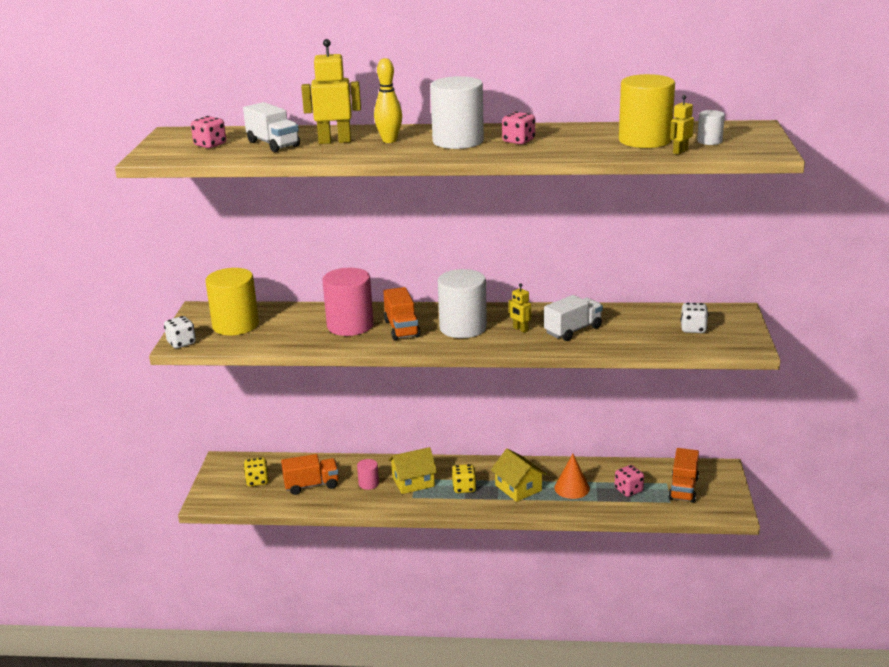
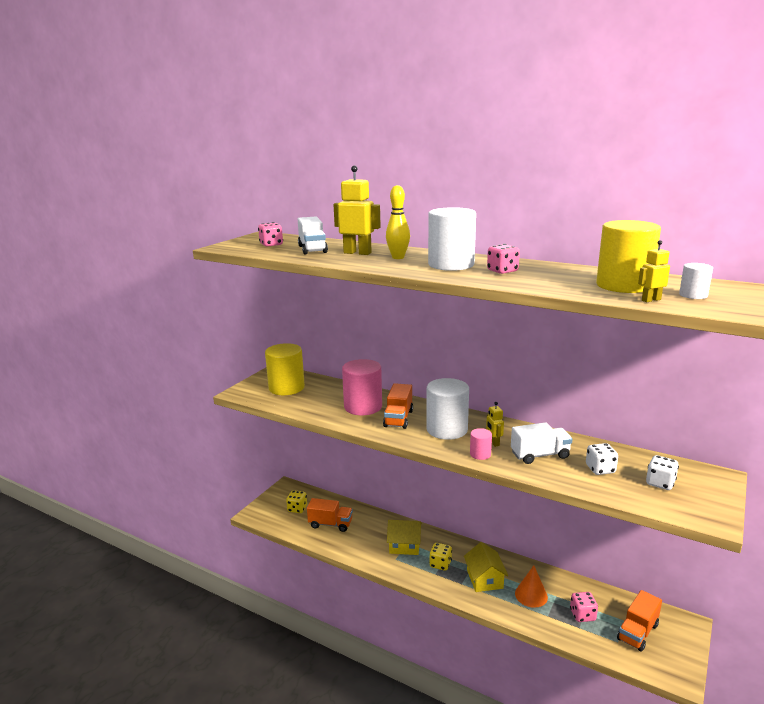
camera: 25 degrees right, 5 degrees down
(181, 343) = (240, 392): white dice -> white dice (600, 469)
(368, 484) = (371, 536): pink cylinder -> pink cylinder (480, 454)

